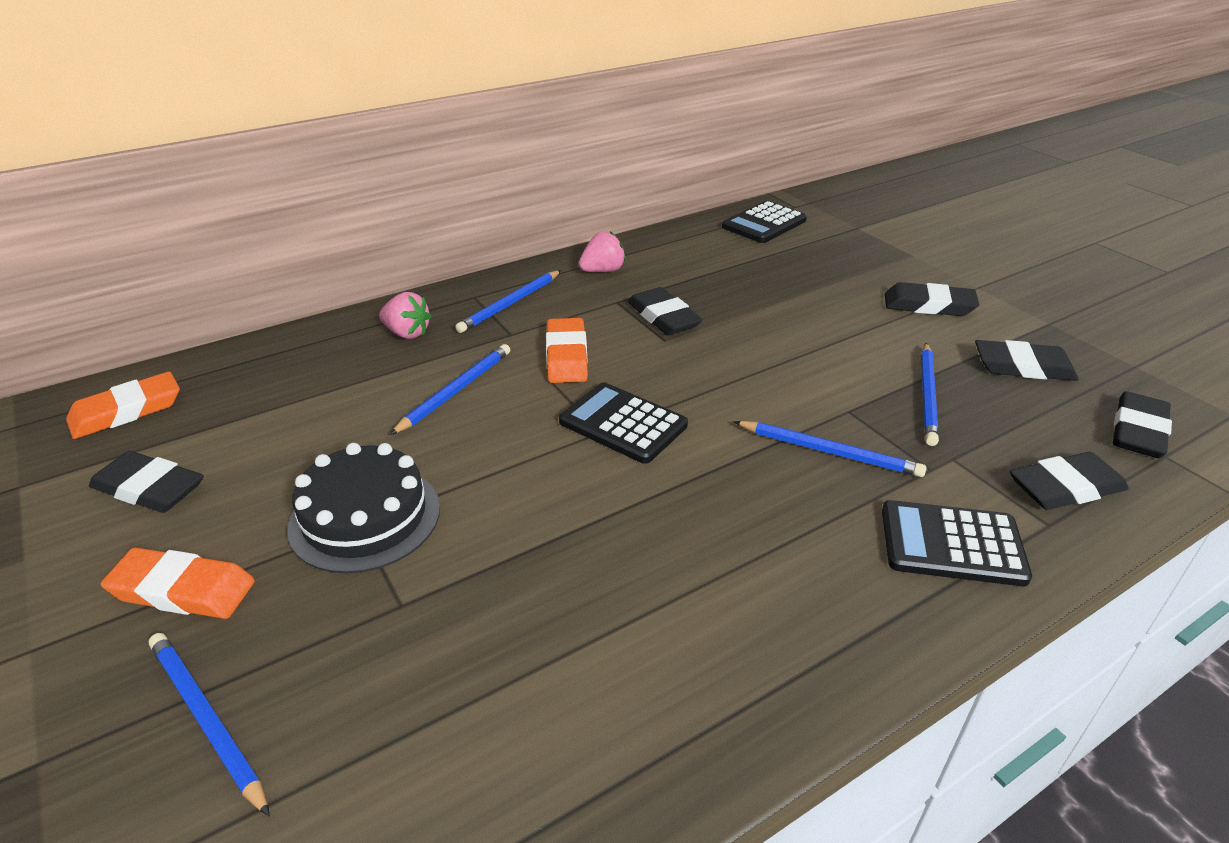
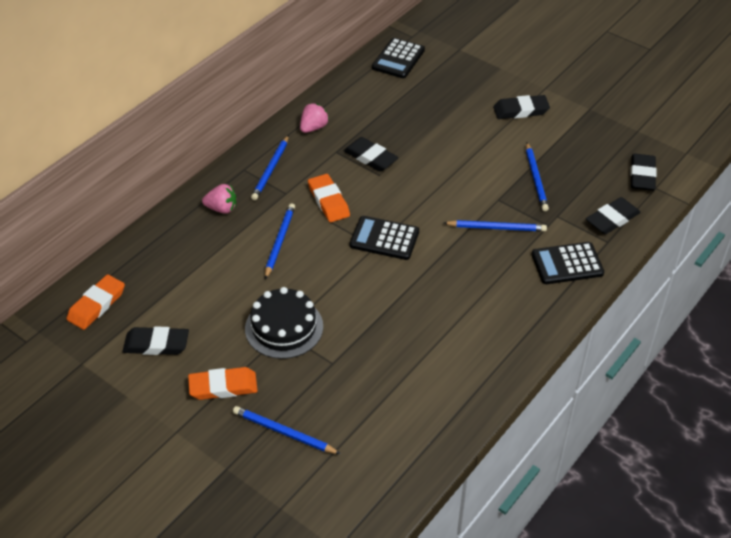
camera: 20 degrees left, 10 degrees up
(1023, 367) = (581, 146): black eraser -> none

